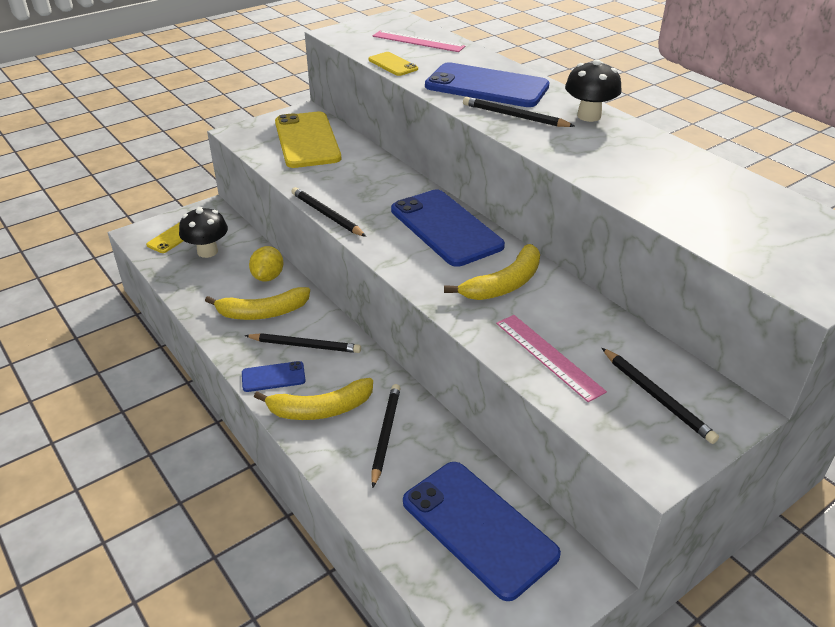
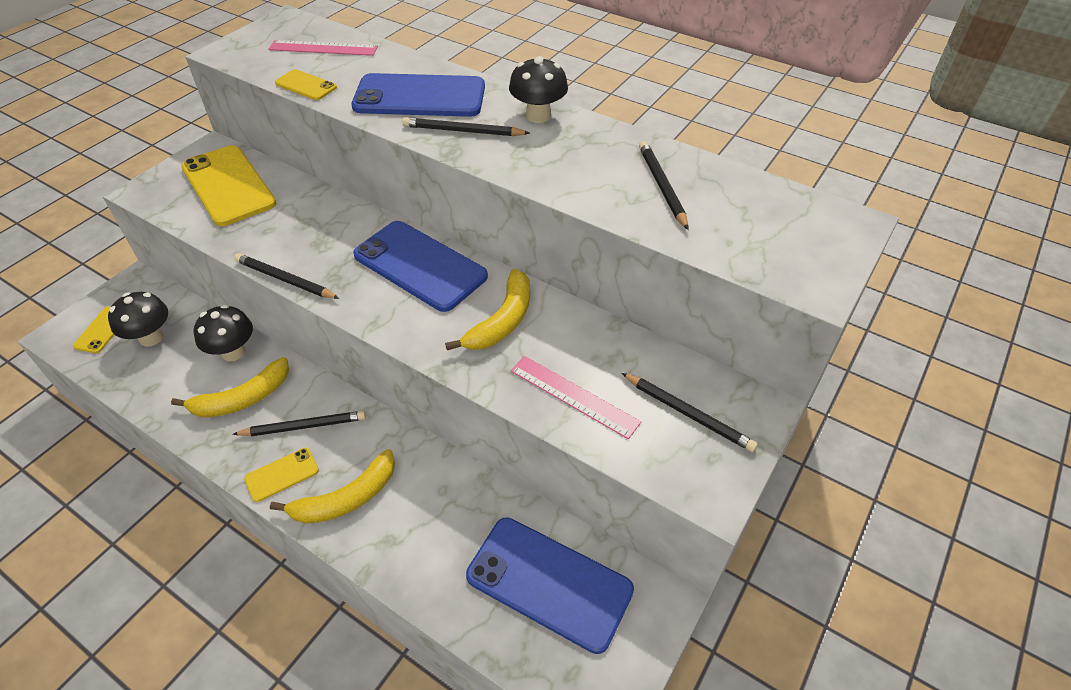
camera: 20 degrees left, 10 degrees up
(268, 277) = (233, 352): yellow lemon -> black mushroom
(273, 377) = (282, 475): blue phone -> yellow phone
(385, 435) = (424, 507): black pencil -> black pencil (662, 186)

